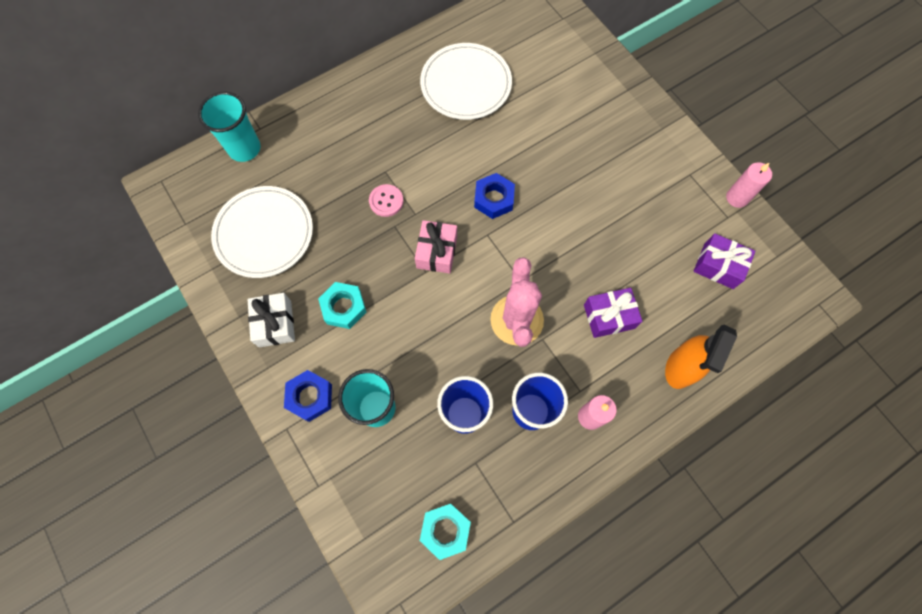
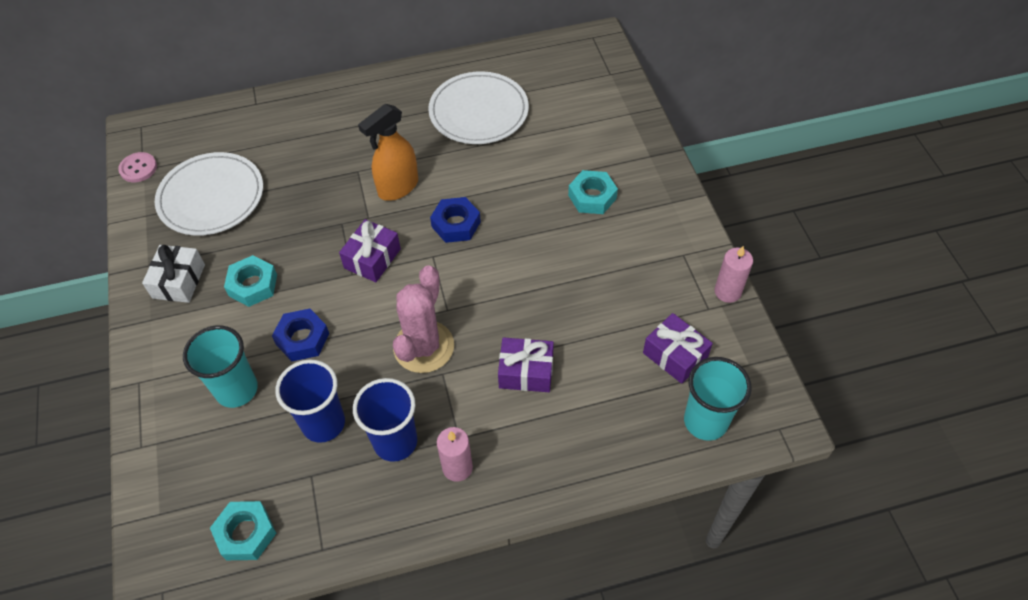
camera: 20 degrees right, 15 degrees down
(244, 148) = (232, 118): turquoise cup -> turquoise cup (705, 421)
(310, 397) = (177, 359): blue nut -> blue nut (302, 339)
(386, 201) = (345, 198): pink button -> pink button (138, 168)
(437, 252) = (372, 258): pink gift -> purple gift
(596, 141) = (592, 197): none -> turquoise nut
(680, 368) = (583, 448): orange spray bottle -> orange spray bottle (398, 187)

